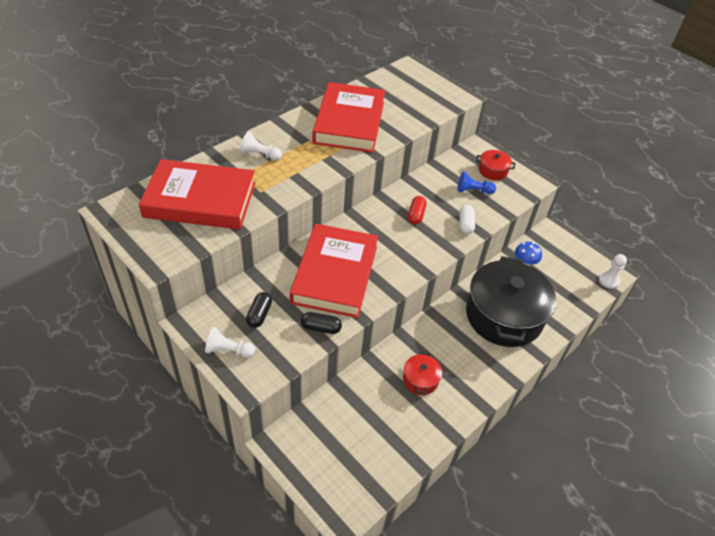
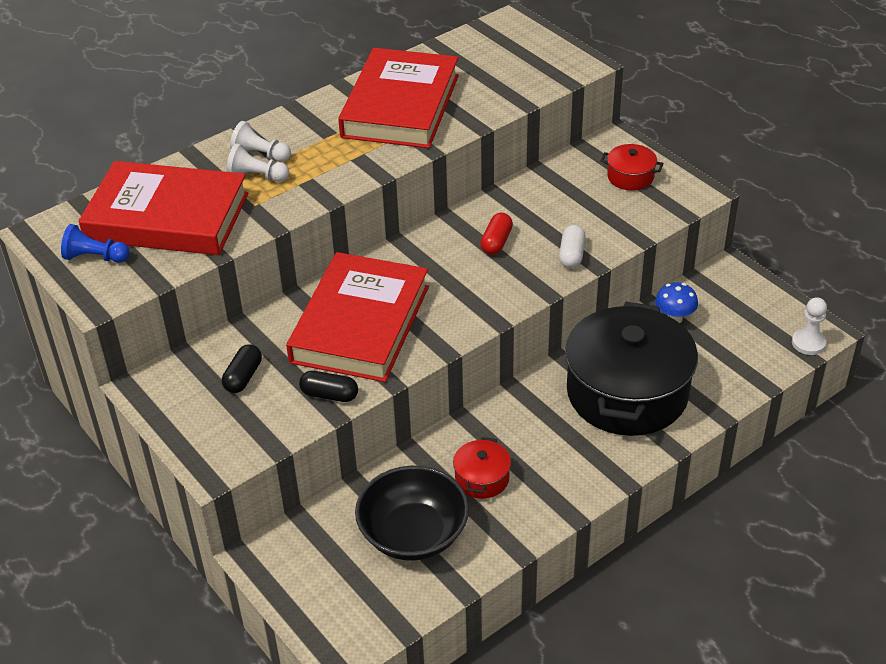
camera: 10 degrees right, 5 degrees down
(228, 350) = (194, 422): white pawn -> white pawn (257, 176)
(380, 423) = (413, 534): none -> black bowl
(473, 191) = (593, 206): blue pawn -> blue pawn (95, 257)

